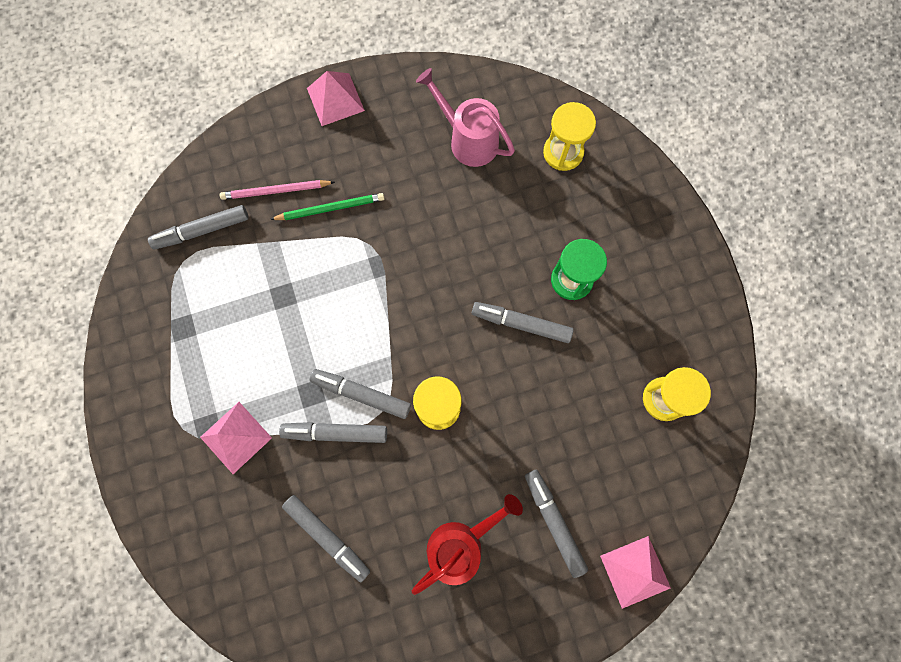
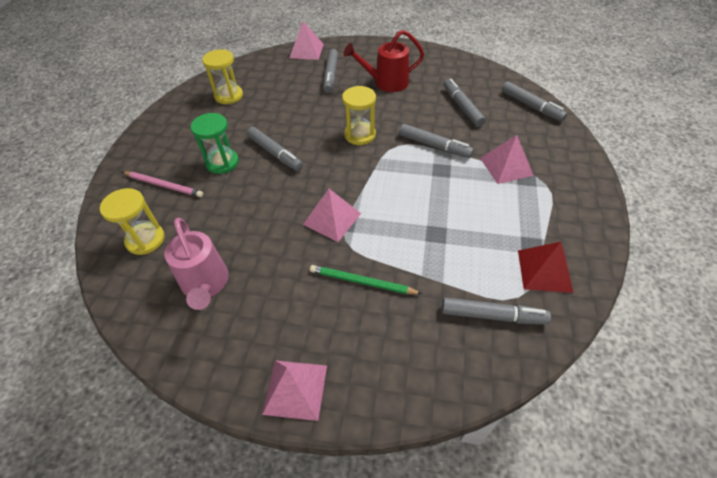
camera: 150 degrees left, 25 degrees down
(164, 301) = (544, 271): none -> red pyramid
(276, 191) = (405, 320): pink pencil -> pink pencil (163, 185)
(361, 394) = (406, 157): grey marker -> grey marker (531, 106)
(398, 263) = (332, 219): none -> pink pyramid

